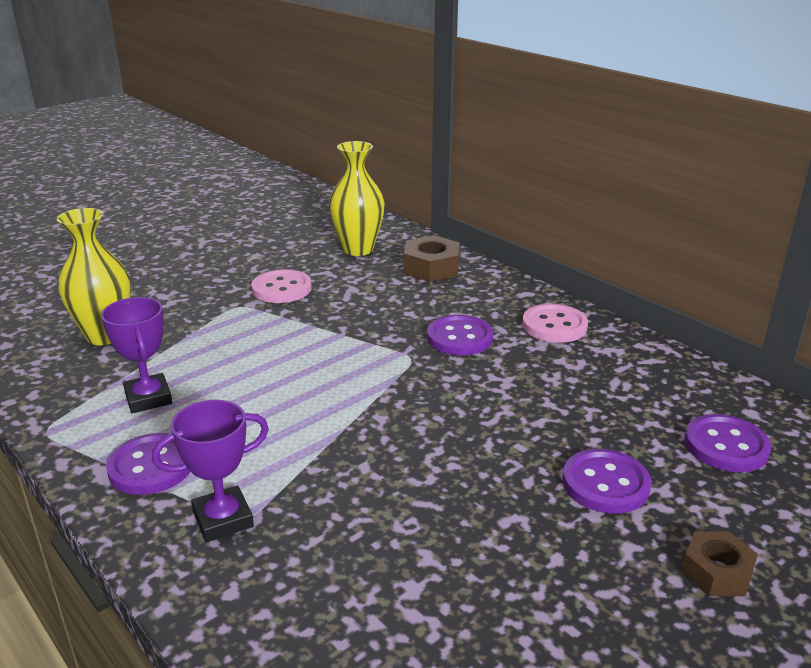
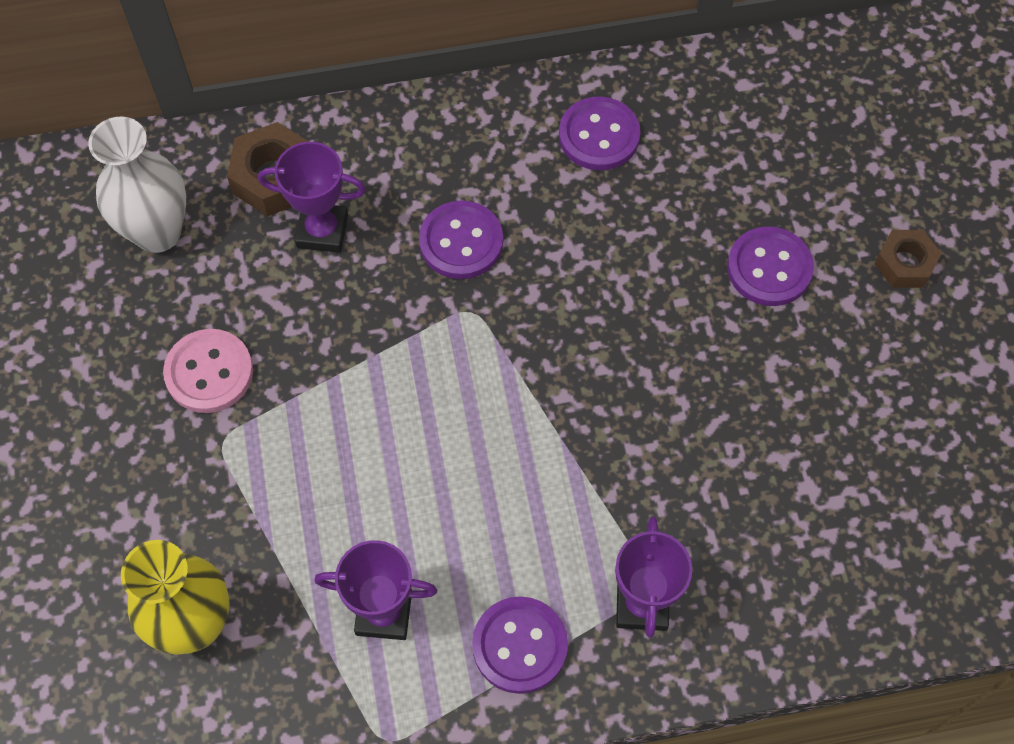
camera: 60 degrees left, 35 degrees up
(358, 249) = (157, 232): yellow vase -> white vase
(412, 291) = (322, 231): none -> purple trophy
(554, 326) = (497, 137): pink button -> none
(726, 446) = (775, 141): purple button -> purple button (599, 136)

